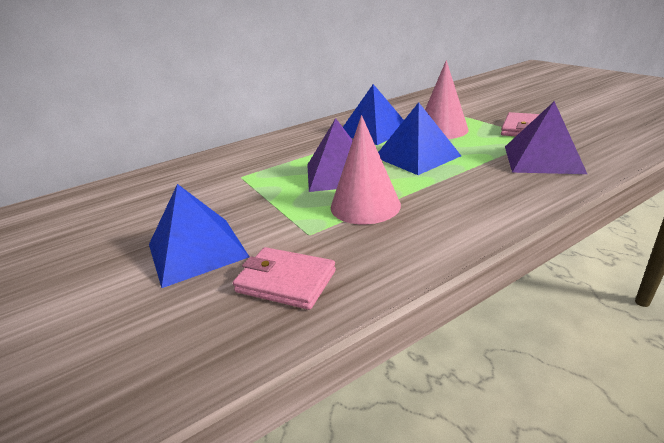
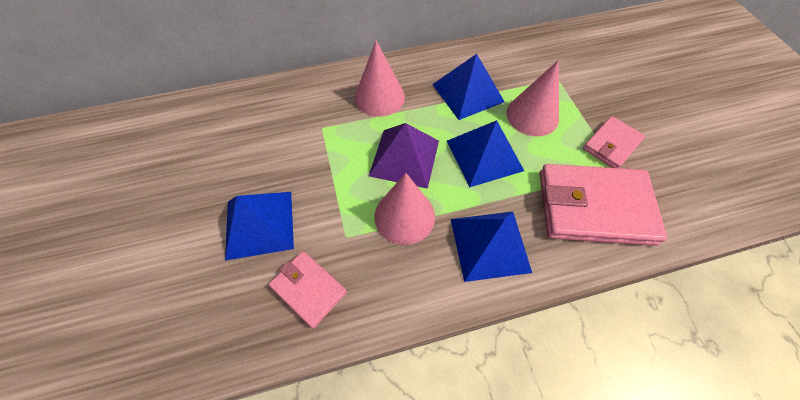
camera: 15 degrees right, 30 degrees up
(291, 149) = (379, 97): none -> pink cone
(467, 201) = (489, 244): none -> blue pyramid
(543, 159) = (594, 207): purple pyramid -> pink wallet

